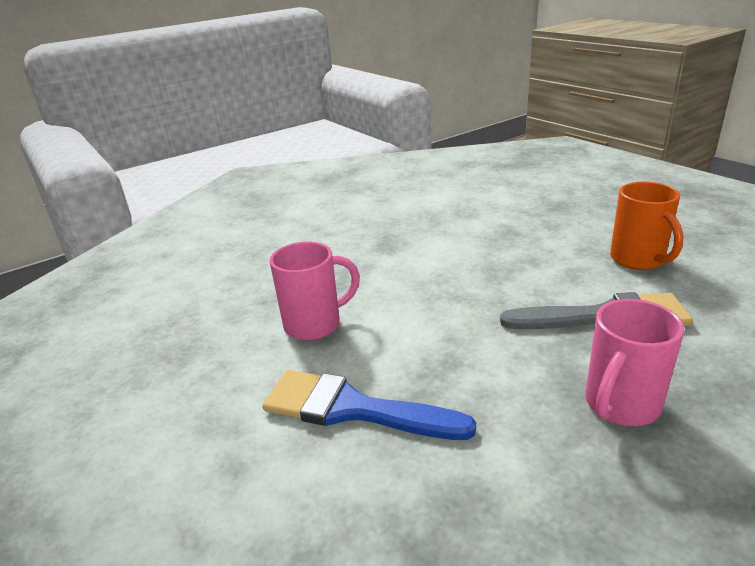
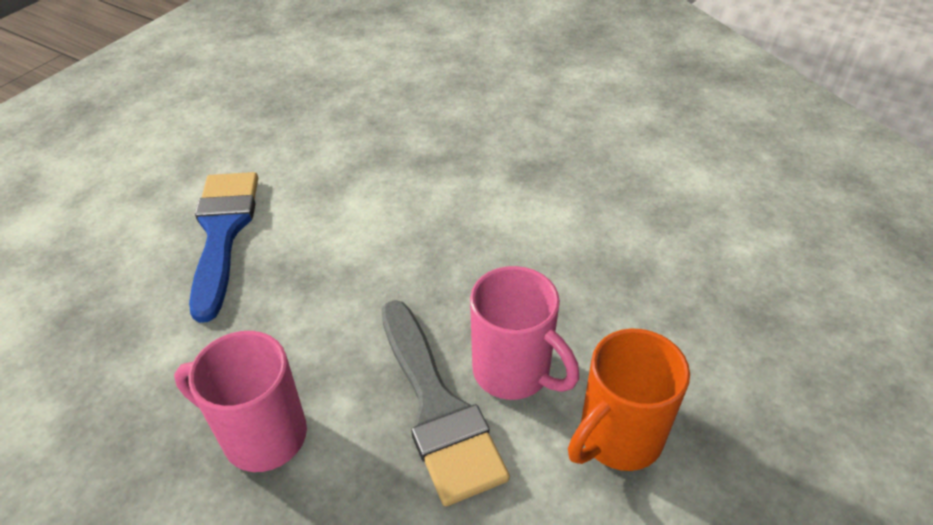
camera: 65 degrees right, 15 degrees up
(315, 324) = (343, 168): pink mug -> pink mug (514, 372)

